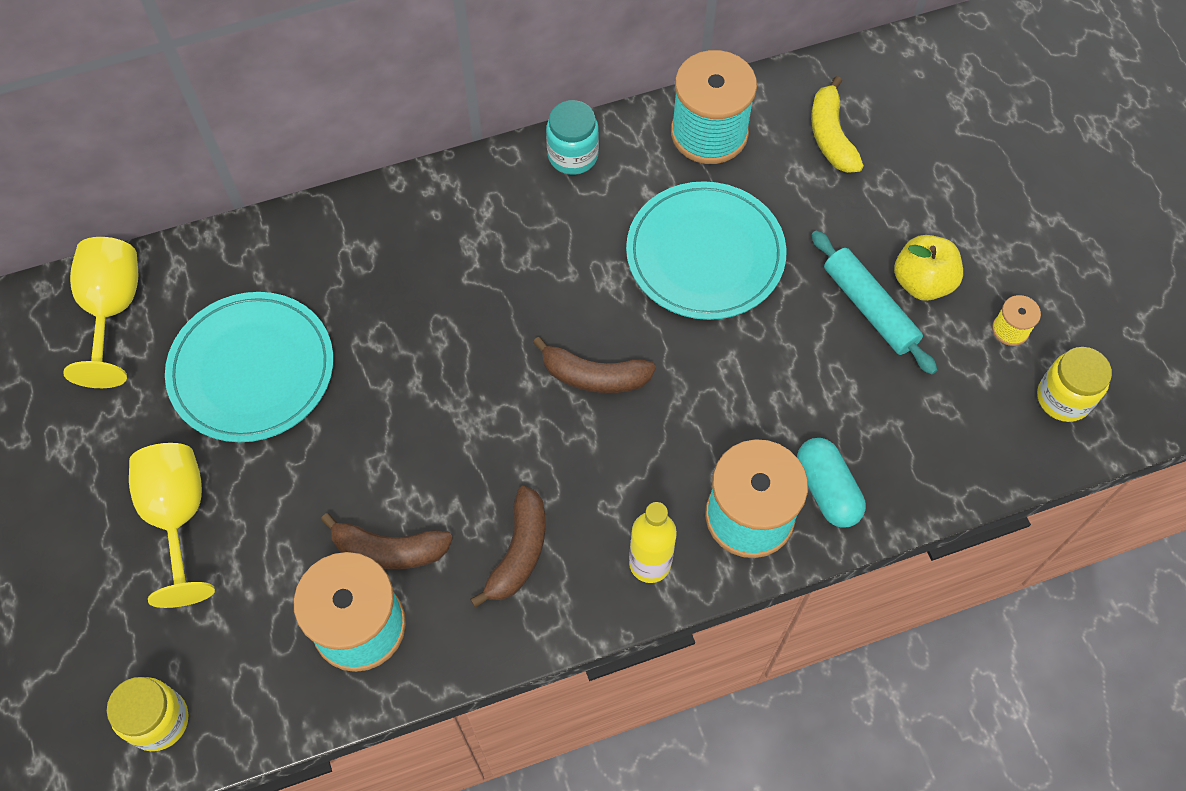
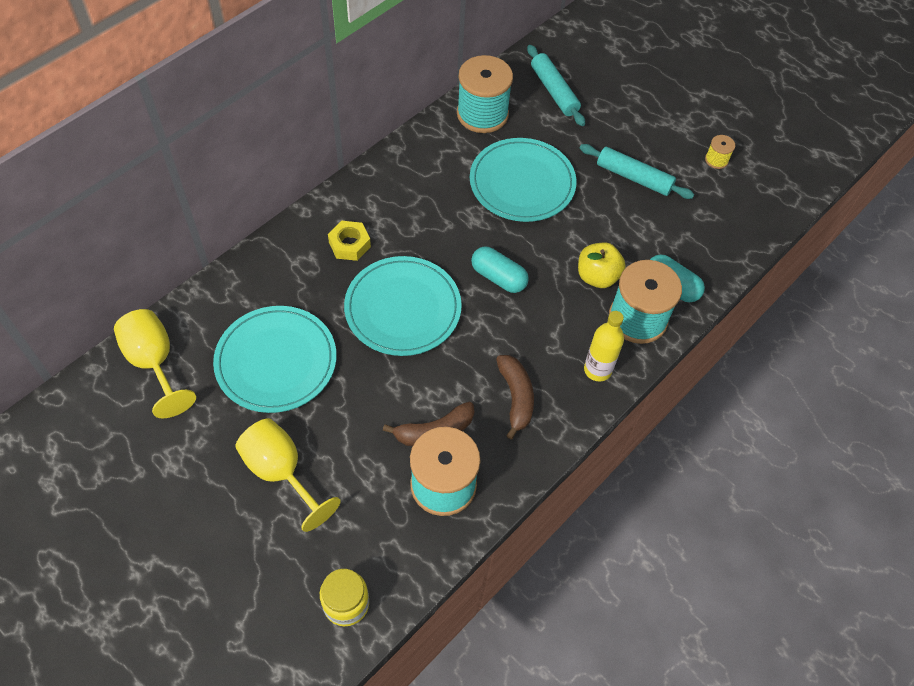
camera: 30 degrees left, 5 degrees down
(428, 250) = (349, 244): none -> yellow nut
(445, 366) = (403, 308): none -> turquoise plate
(573, 155) = (407, 156): turquoise jar -> none
(594, 376) = (498, 277): brown banana -> turquoise capsule
(831, 136) = (554, 91): yellow banana -> turquoise rolling pin
(922, 282) = (654, 152): yellow apple -> yellow apple (597, 276)
(1063, 398) = (766, 185): yellow jar -> none

